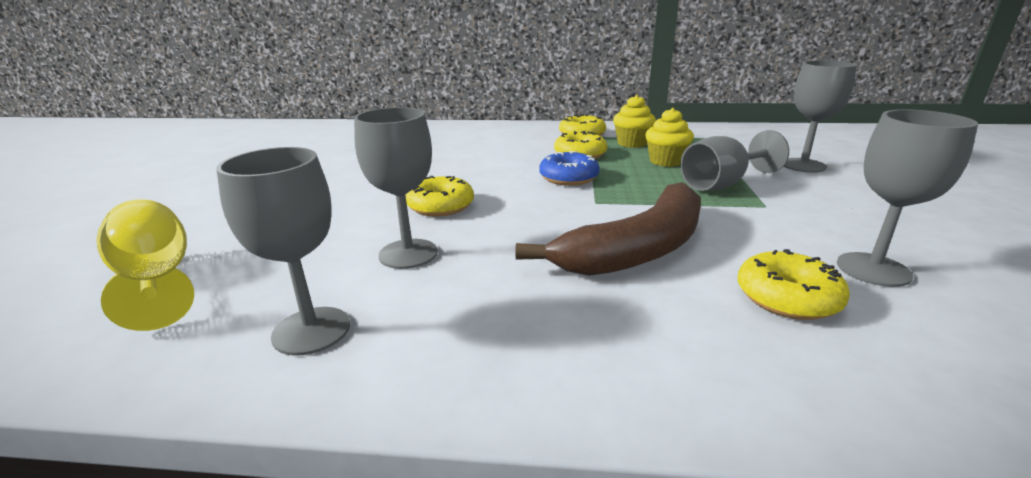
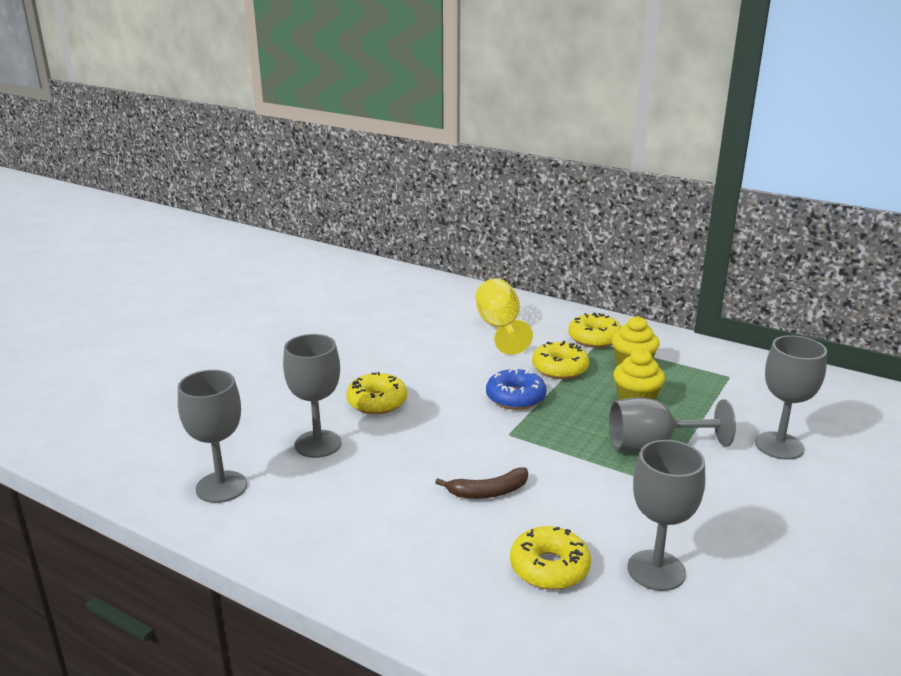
camera: 25 degrees right, 0 degrees up
(157, 280) = (154, 419): yellow goblet -> yellow goblet (500, 328)
(637, 249) = (488, 492): brown banana -> brown banana, size x0.46

